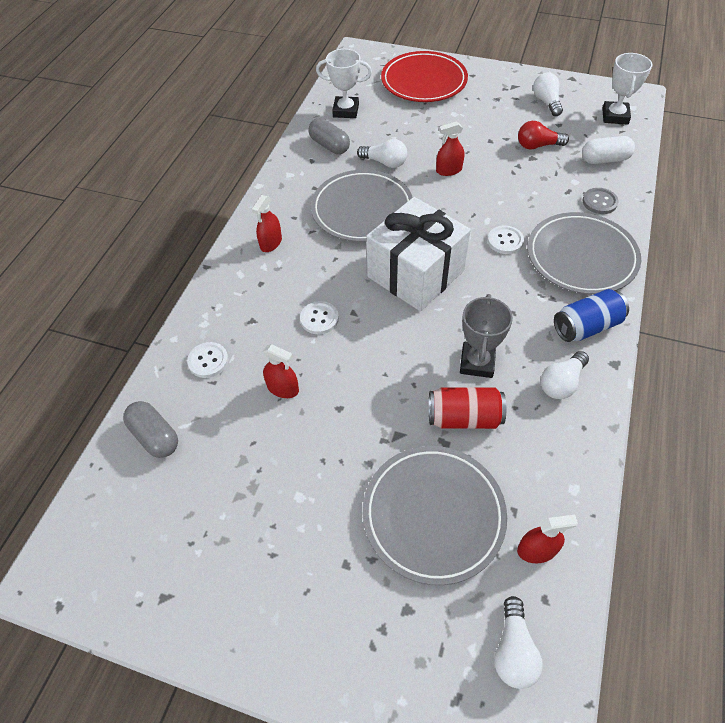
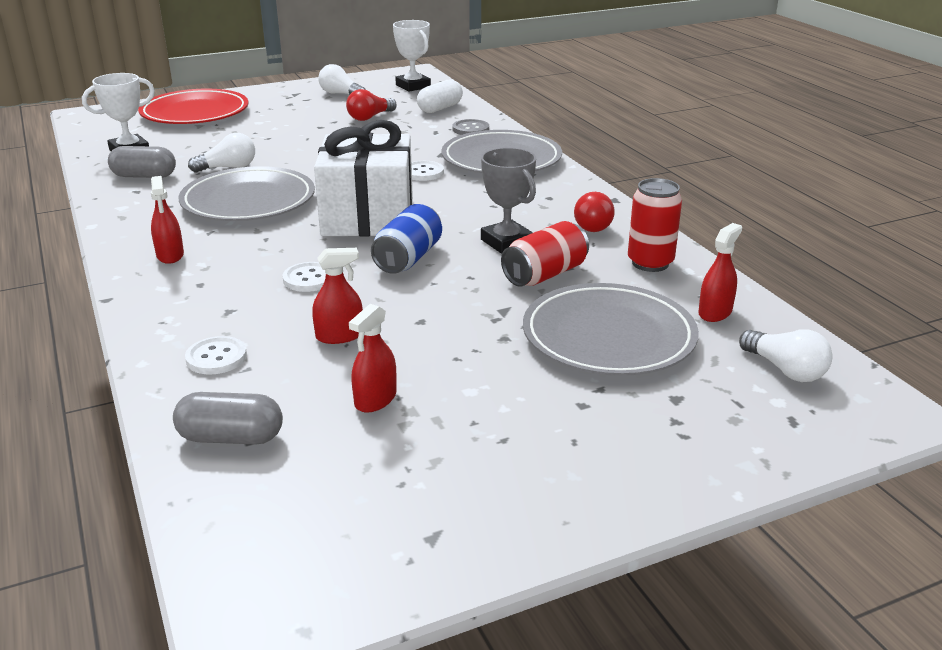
camera: 45 degrees left, 25 degrees down
(449, 170) = (305, 153): red spray bottle -> red spray bottle (375, 399)
(554, 459) = (650, 263): none -> red can
(561, 383) = (591, 224): white light bulb -> red light bulb
(586, 326) = (563, 190): blue can -> blue can (408, 258)

